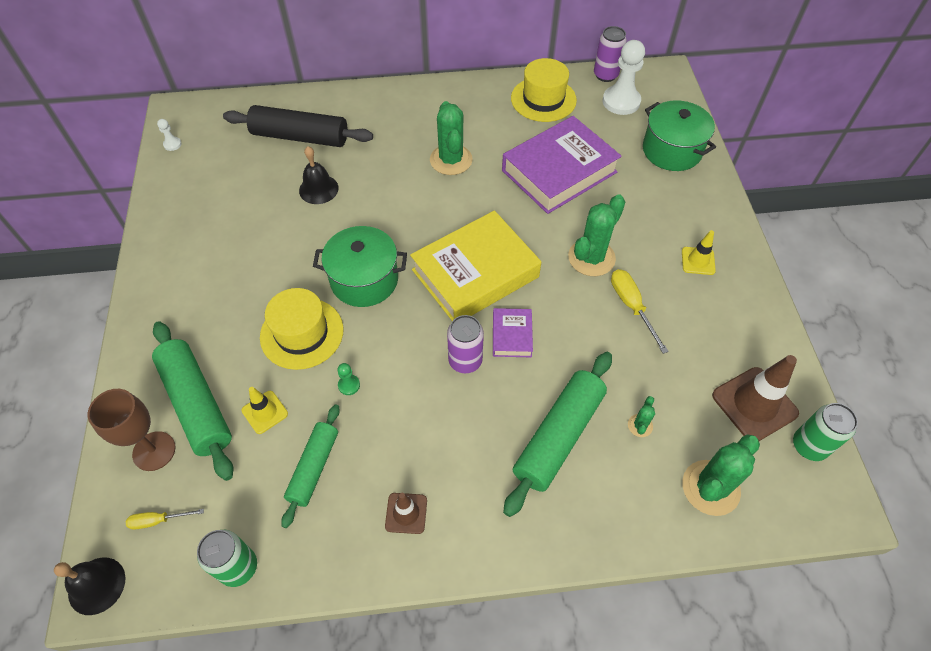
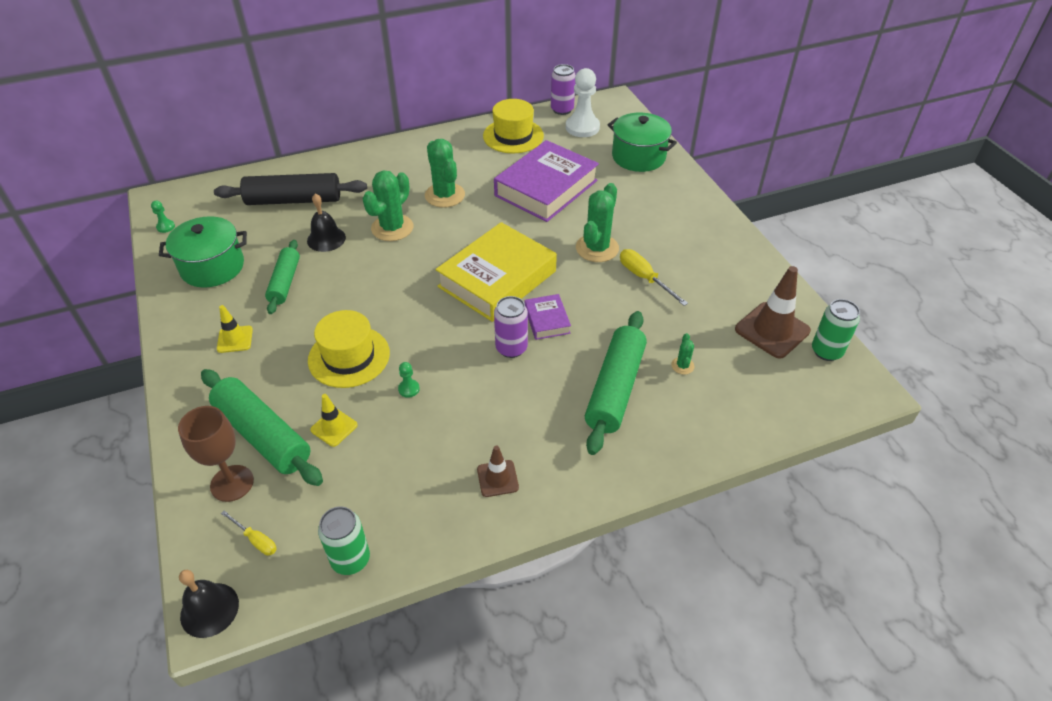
camera: 15 degrees left, 10 degrees down
(158, 520) = (256, 540): yellow screwdriver -> yellow screwdriver turned 120 degrees counterclockwise
(172, 144) = (166, 227): white pawn -> green pawn
(314, 467) = (397, 462): green rolling pin -> green rolling pin (285, 282)
(364, 280) = (395, 303): green pot -> green pot (212, 267)
(698, 261) = (689, 234): yellow traffic cone -> yellow traffic cone (235, 339)
(710, 488) = (757, 399): green cactus -> green cactus (392, 228)

